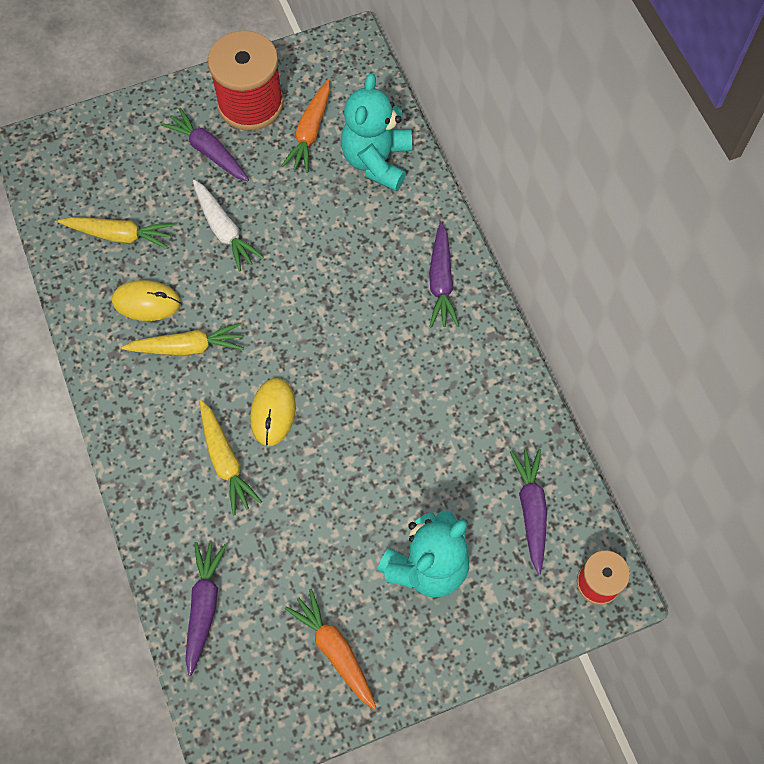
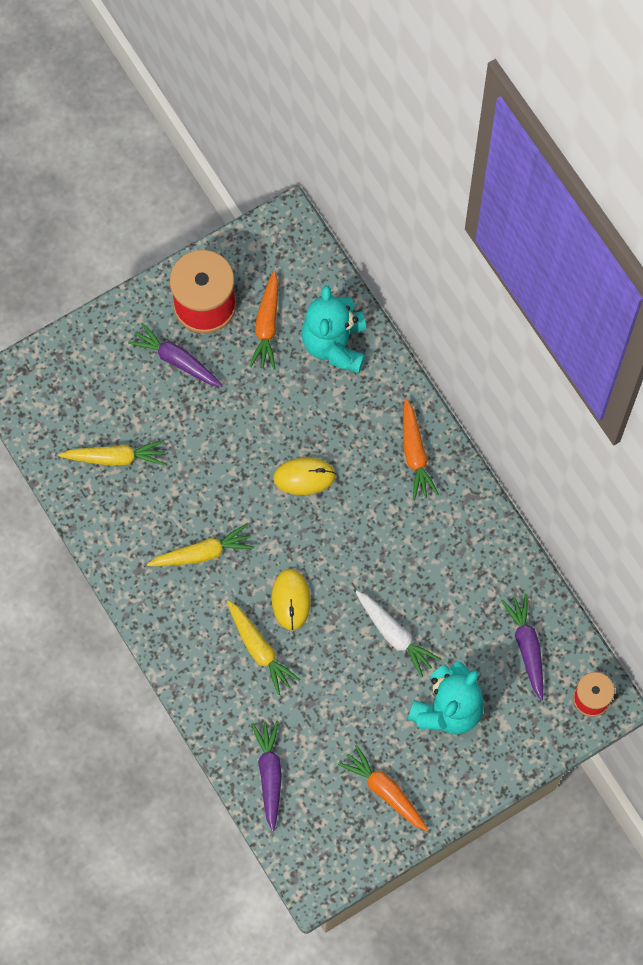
camera: 10 degrees left, 5 degrees up
(146, 302) = (156, 517): yellow mouse -> yellow mouse (304, 477)
(224, 230) = (209, 436): white carrot -> white carrot (394, 635)
(441, 282) = (415, 454): purple carrot -> orange carrot

